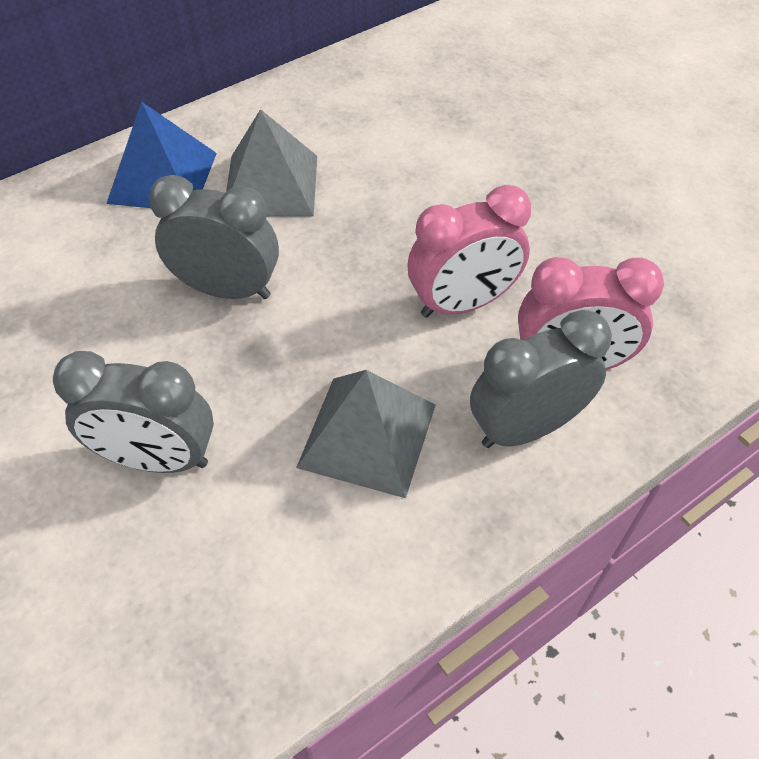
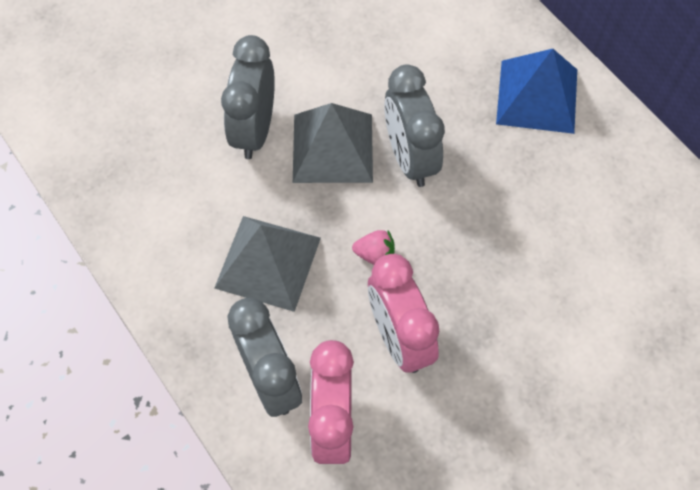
camera: 90 degrees right, 10 degrees up
(227, 289) = (409, 157): grey clock -> grey clock turned 150 degrees clockwise
(271, 185) = (535, 180): grey pyramid -> grey pyramid (332, 147)
(358, 324) = (375, 254): none -> pink strawberry

